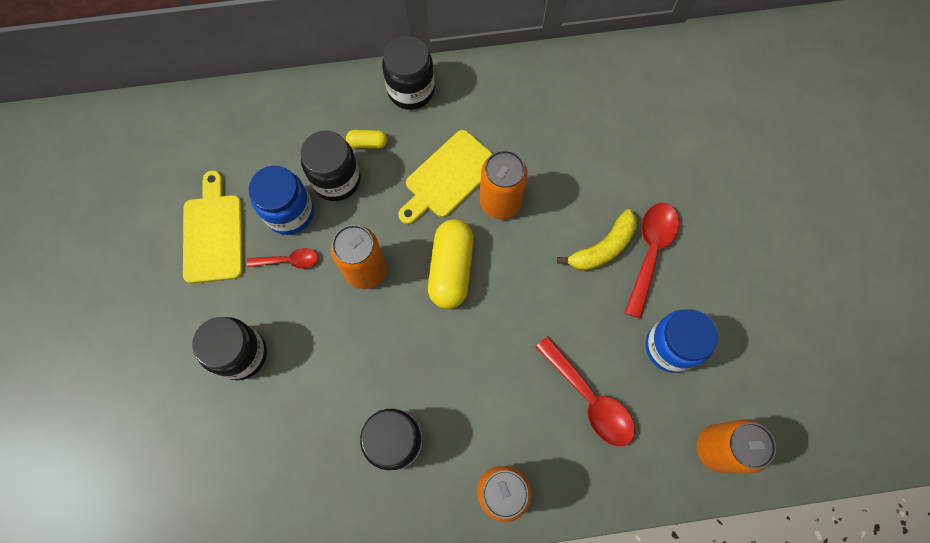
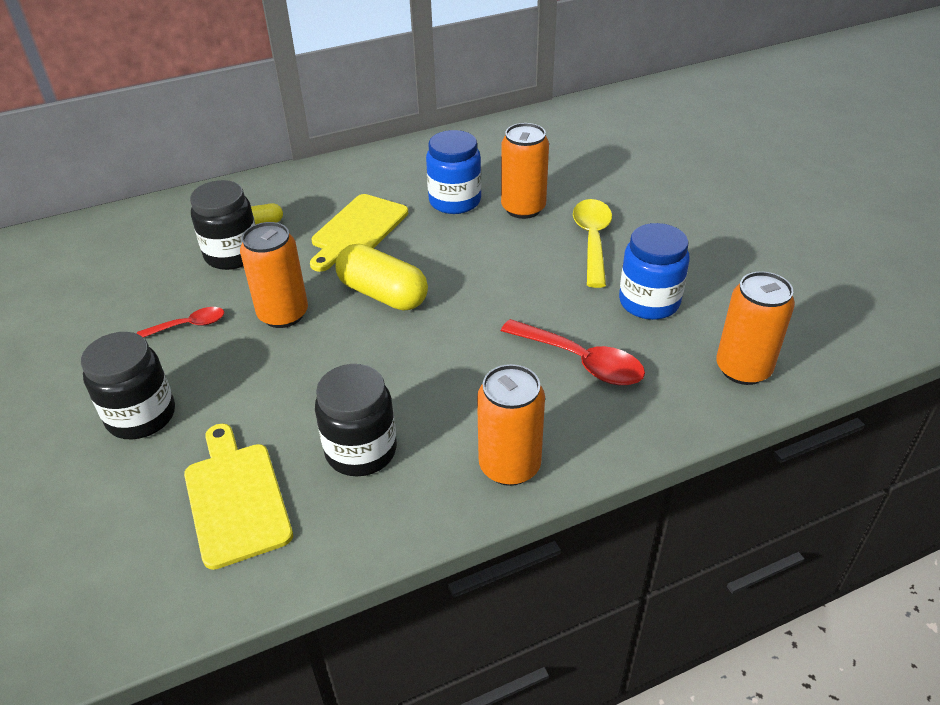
camera: 15 degrees left, 30 degrees down
(213, 233) = (91, 322): yellow cutting board -> yellow cutting board (236, 498)
(290, 213) = (182, 288): blue jar -> blue jar (455, 201)
(411, 90) = (299, 181): black jar -> none
(451, 269) = (383, 294): yellow capsule -> yellow capsule turned 45 degrees counterclockwise
(500, 202) = (419, 236): orange can -> orange can (523, 208)
(602, 248) = (541, 247): yellow banana -> none
(650, 252) = (592, 240): red spoon -> yellow spoon

